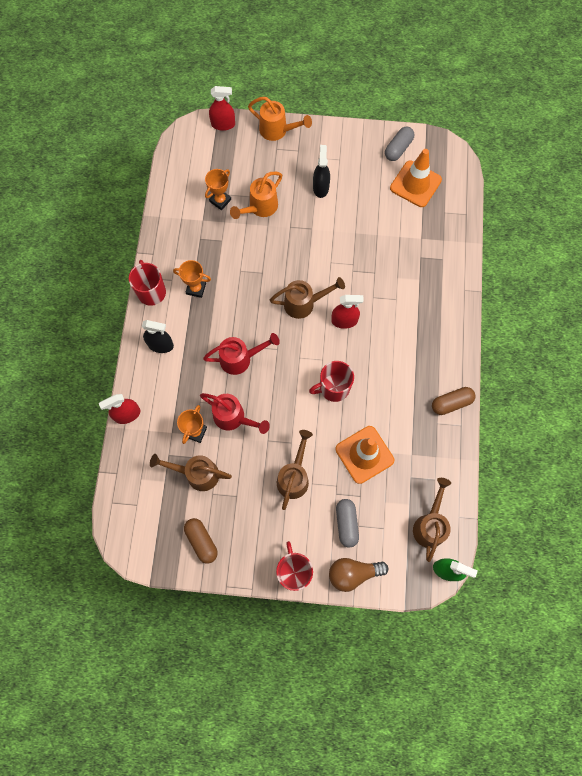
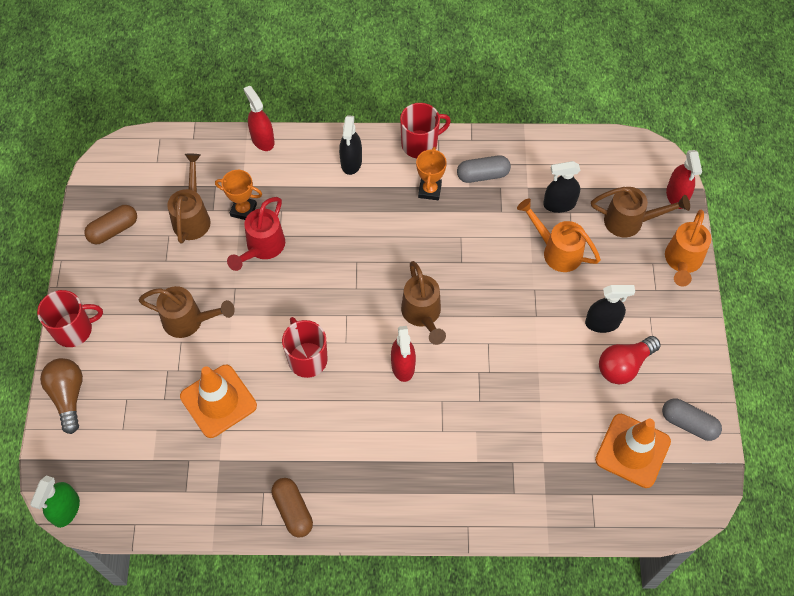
camera: 85 degrees right, 10 degrees down
(220, 200) = (559, 204): orange trophy -> black spray bottle
(240, 359) = (339, 248): red watering can -> none
(346, 524) = (129, 385): grey capsule -> grey capsule (482, 175)
(354, 179) = (624, 365): none -> red light bulb
(430, 525) = (125, 486): brown watering can -> brown watering can (630, 221)

